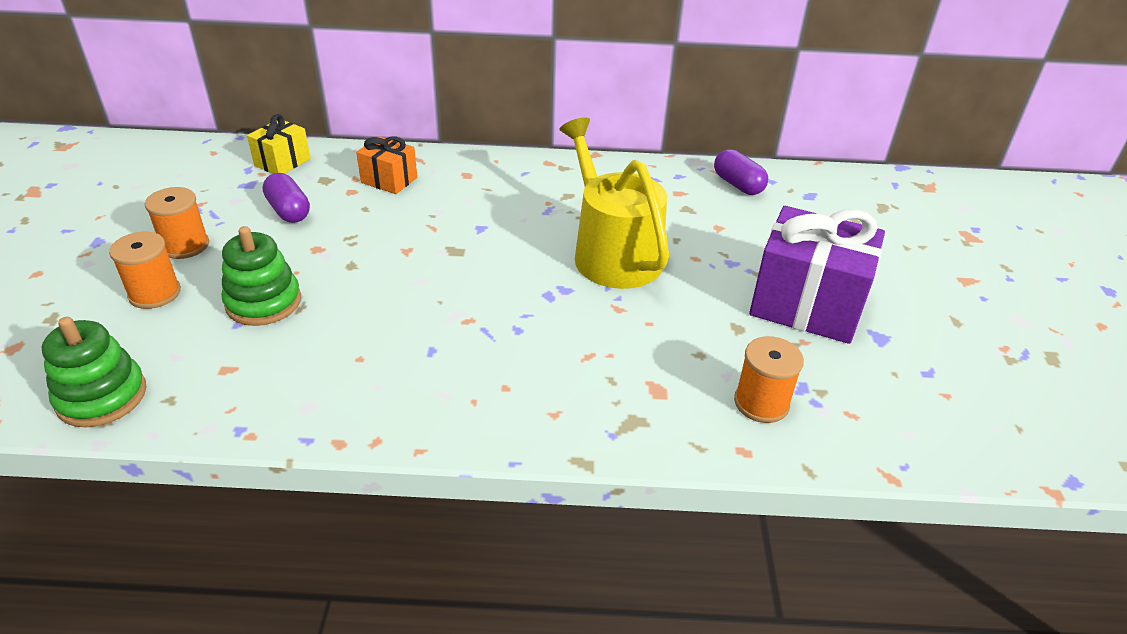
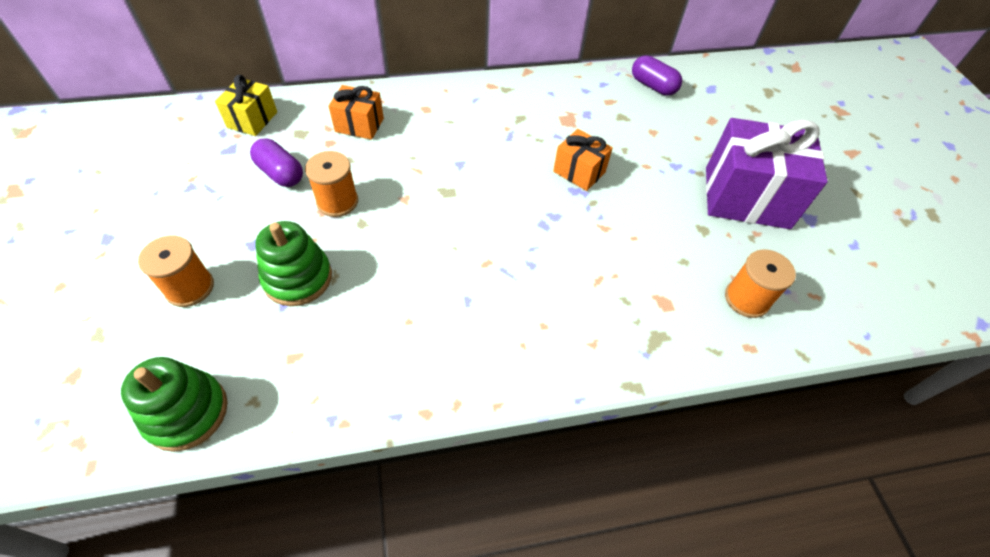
camera: 15 degrees left, 15 degrees up
(185, 245) = (197, 228): orange spool -> orange spool (337, 201)
(612, 253) = (579, 172): yellow watering can -> orange gift

